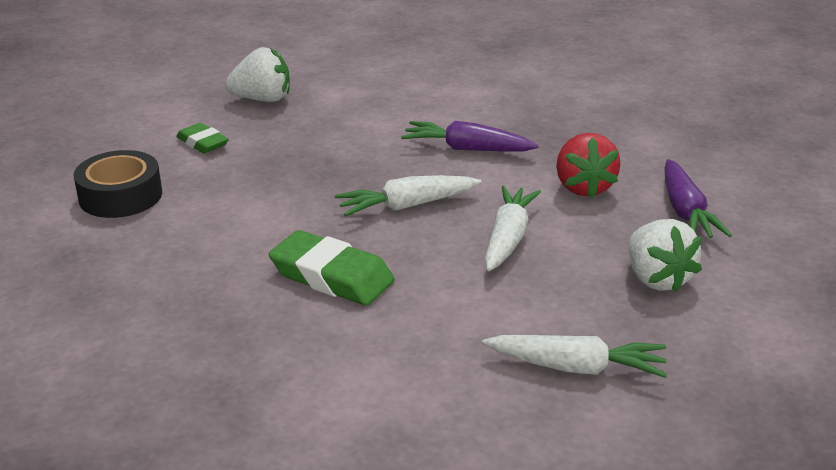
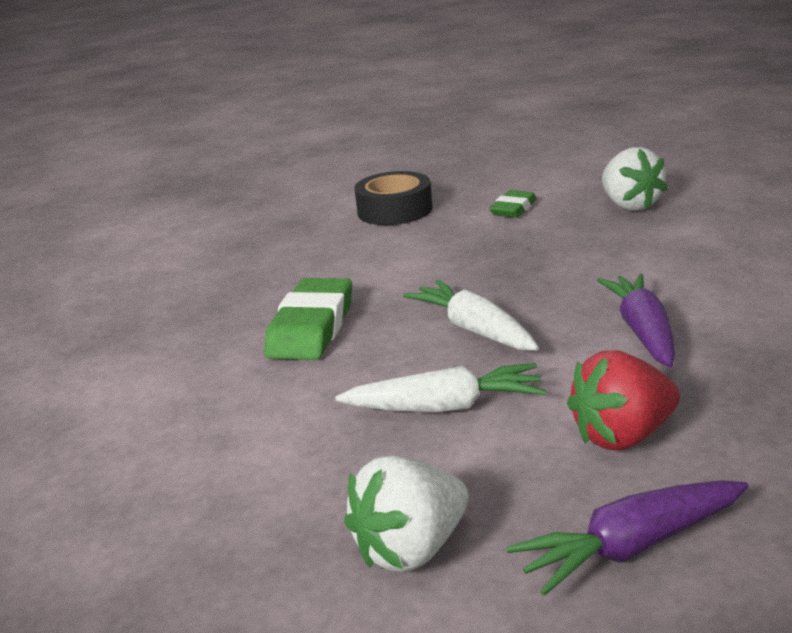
camera: 75 degrees right, 5 degrees down
(576, 368) = (183, 515): white carrot -> none

